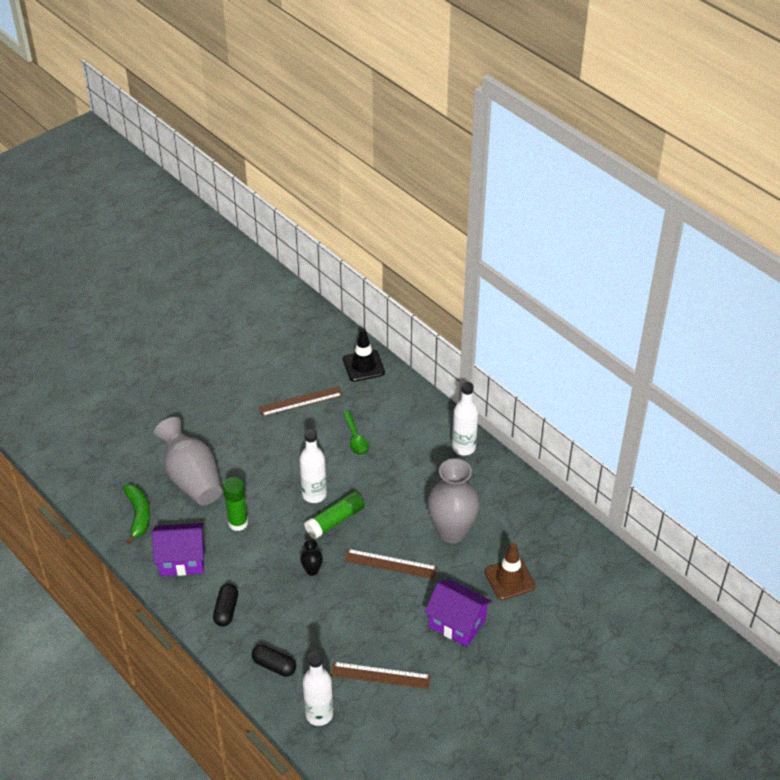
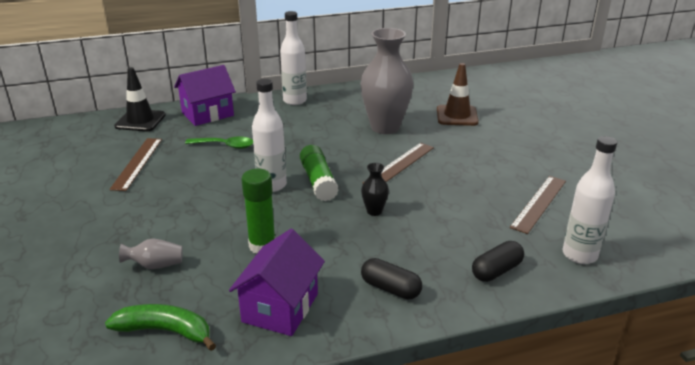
camera: 65 degrees left, 15 degrees down
(192, 478) = (155, 265): grey vase -> grey vase, size x0.43
(457, 623) = (493, 149): purple house -> purple house (207, 114)

